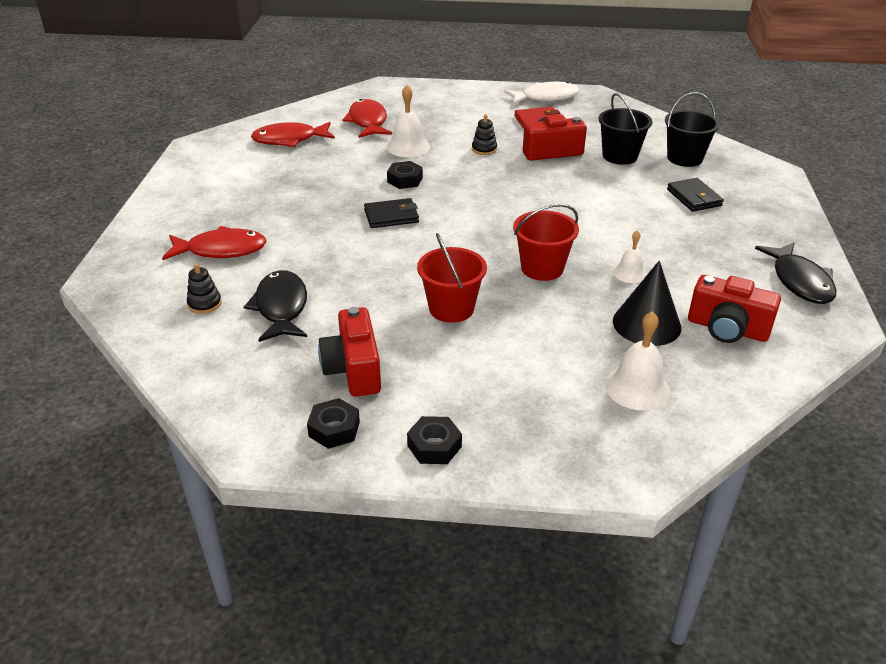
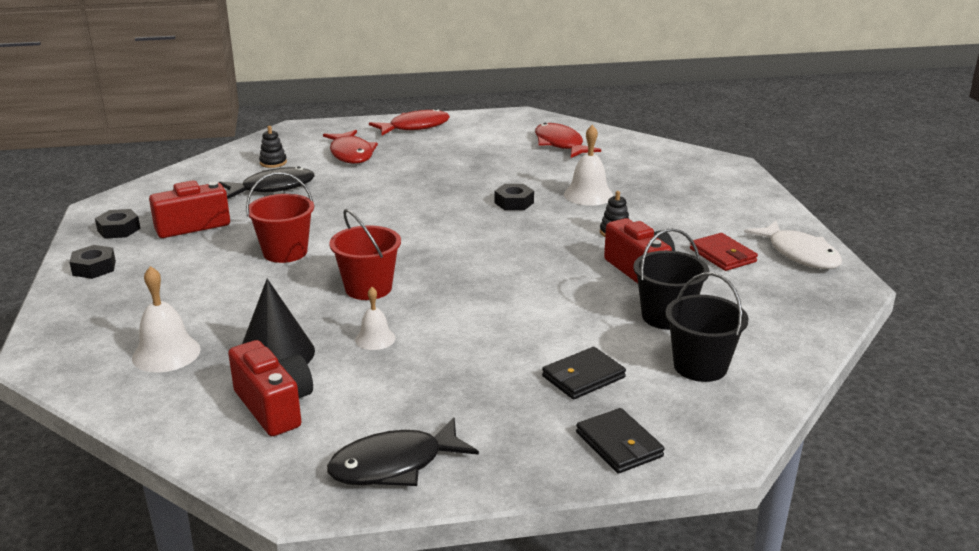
camera: 75 degrees right, 10 degrees down
(368, 122) = (630, 169): red fish -> red fish (415, 127)
(391, 216) = (437, 206): black wallet -> black wallet (619, 444)
(727, 329) = (274, 406): red camera -> red camera turned 135 degrees clockwise

